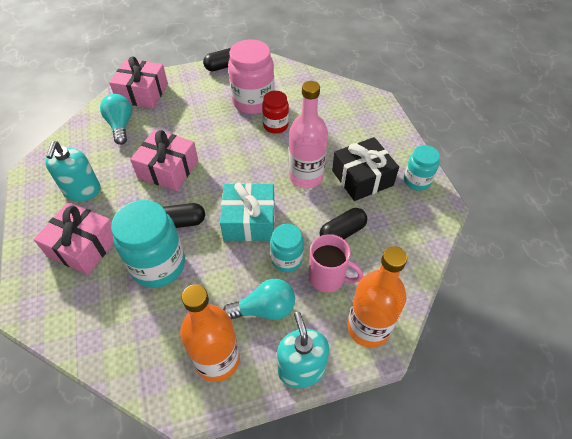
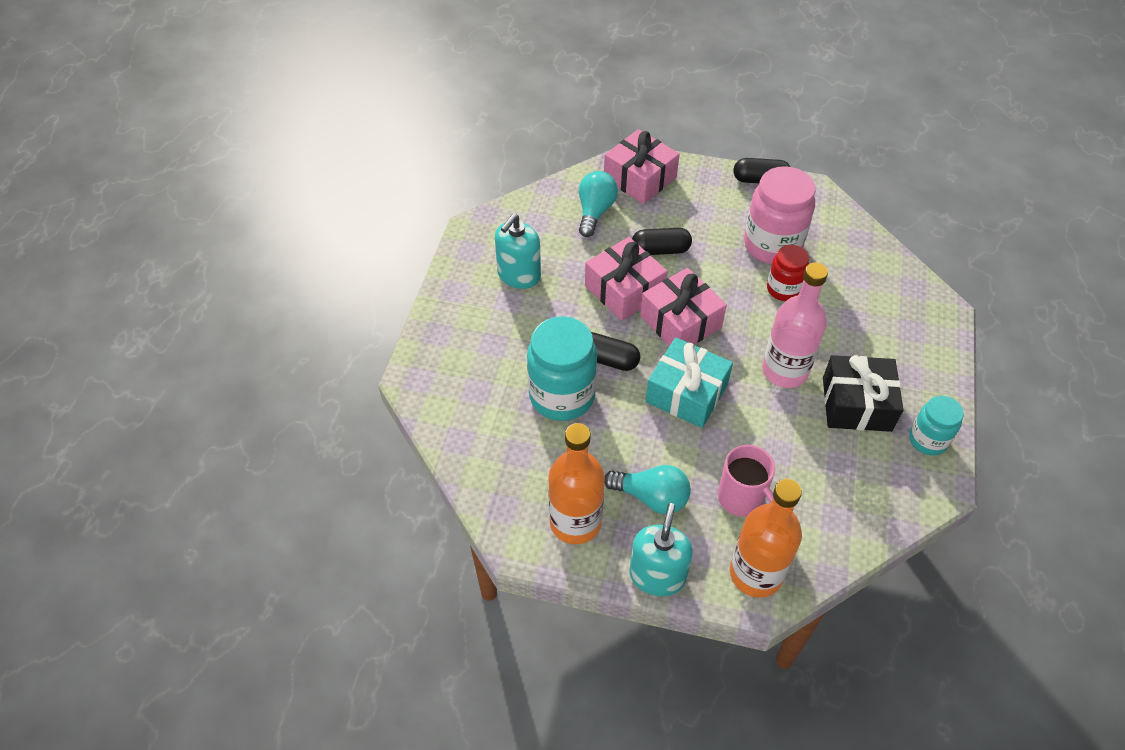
camera: 30 degrees right, 0 degrees up
(83, 246) = (494, 339): pink gift -> pink gift (680, 322)
(286, 259) = (705, 456): turquoise jar -> none
(342, 232) = (790, 457): black capsule -> black capsule (660, 250)

